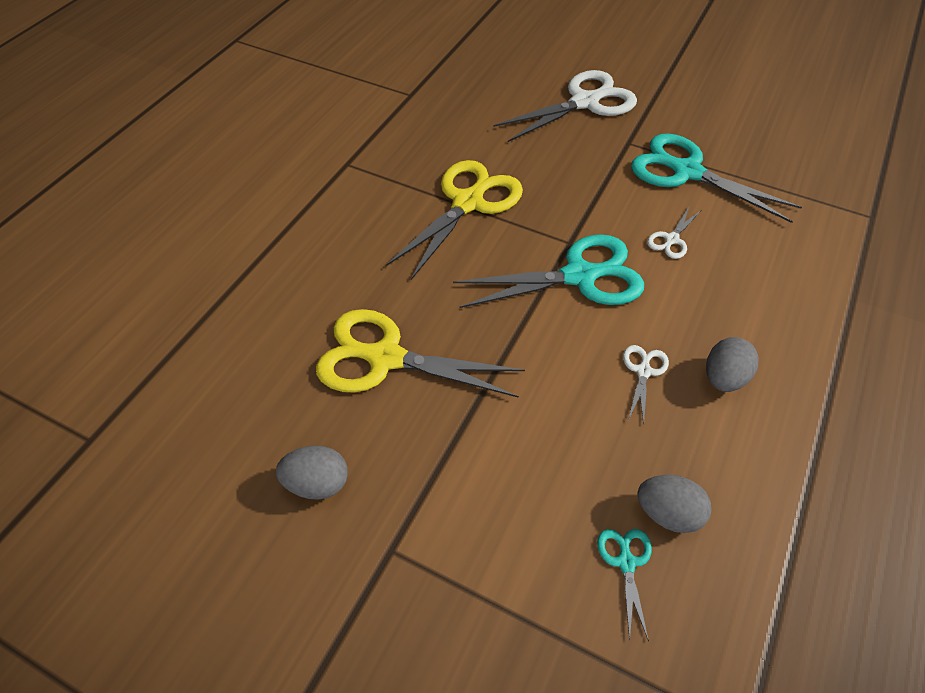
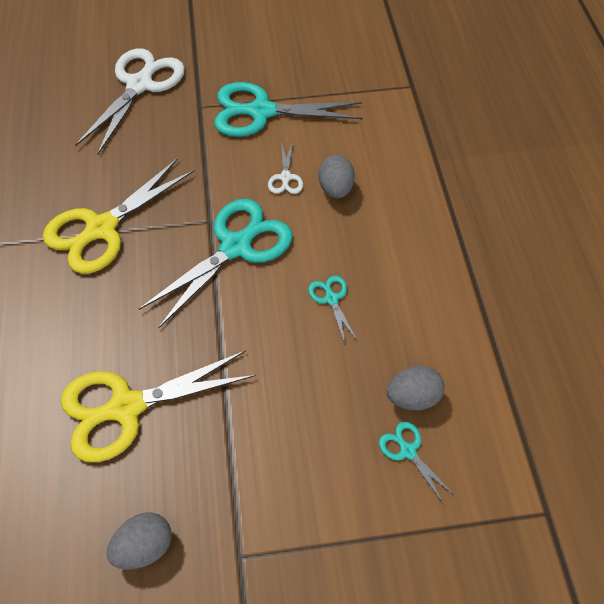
camera: 35 degrees left, 5 degrees up
(468, 202) = (101, 229): yellow scissors -> yellow scissors turned 135 degrees counterclockwise
(643, 371) = (331, 298): white scissors -> turquoise scissors
(724, 378) = (388, 271): grey egg -> grey egg (335, 189)

